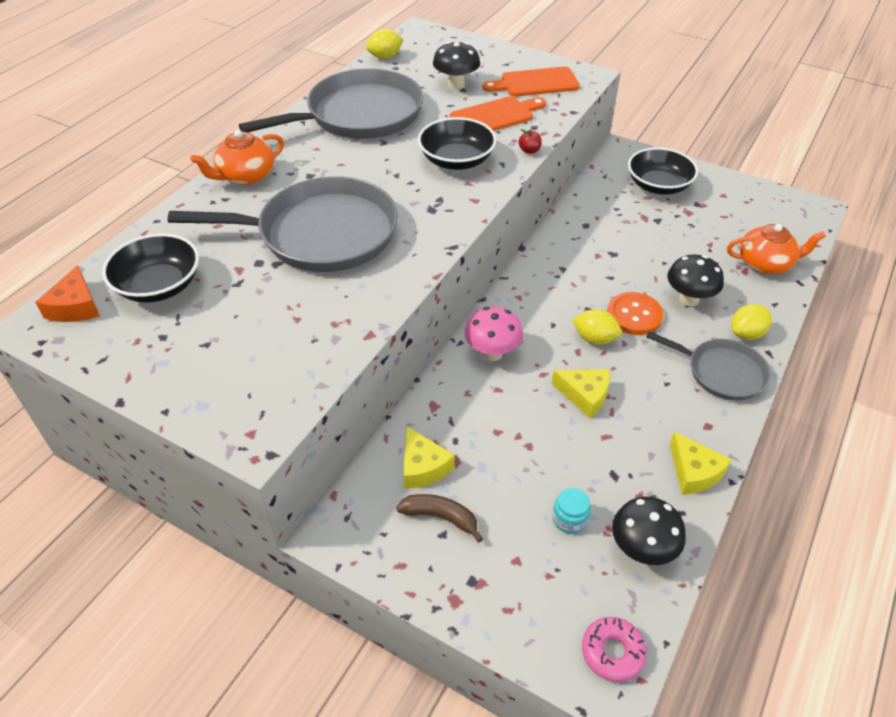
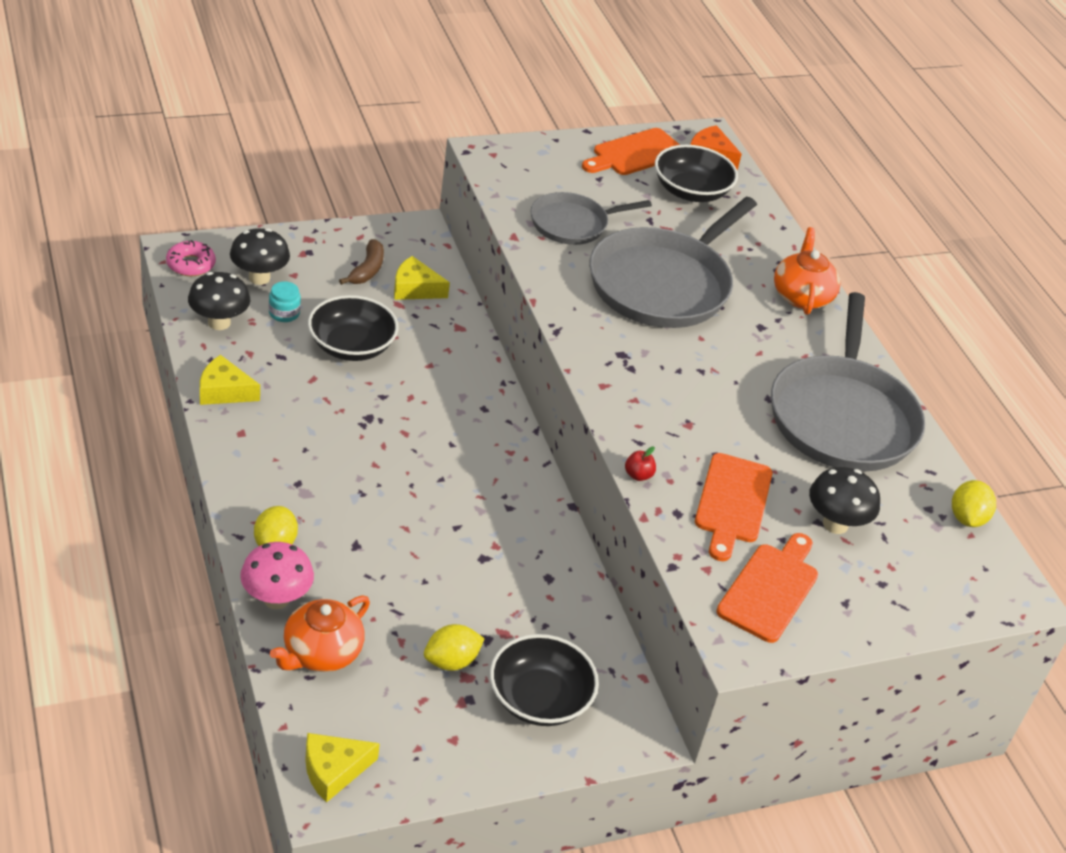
camera: 125 degrees right, 5 degrees down
(129, 348) = (635, 154): none -> orange cutting board
(441, 517) = (367, 270): brown banana -> brown banana turned 45 degrees counterclockwise
(456, 160) = (680, 419): black bowl -> black bowl (351, 346)
(492, 353) = (468, 389): pink mushroom -> pink mushroom (276, 599)
(585, 395) = (360, 400): yellow cheese -> yellow cheese (333, 770)
(594, 339) = (403, 453): yellow lemon -> yellow lemon (451, 661)
(634, 315) = (393, 498): orange button -> none
(689, 299) = (360, 550): black mushroom -> black mushroom (259, 278)
(721, 372) = (267, 488): grey pan -> grey pan (573, 224)

